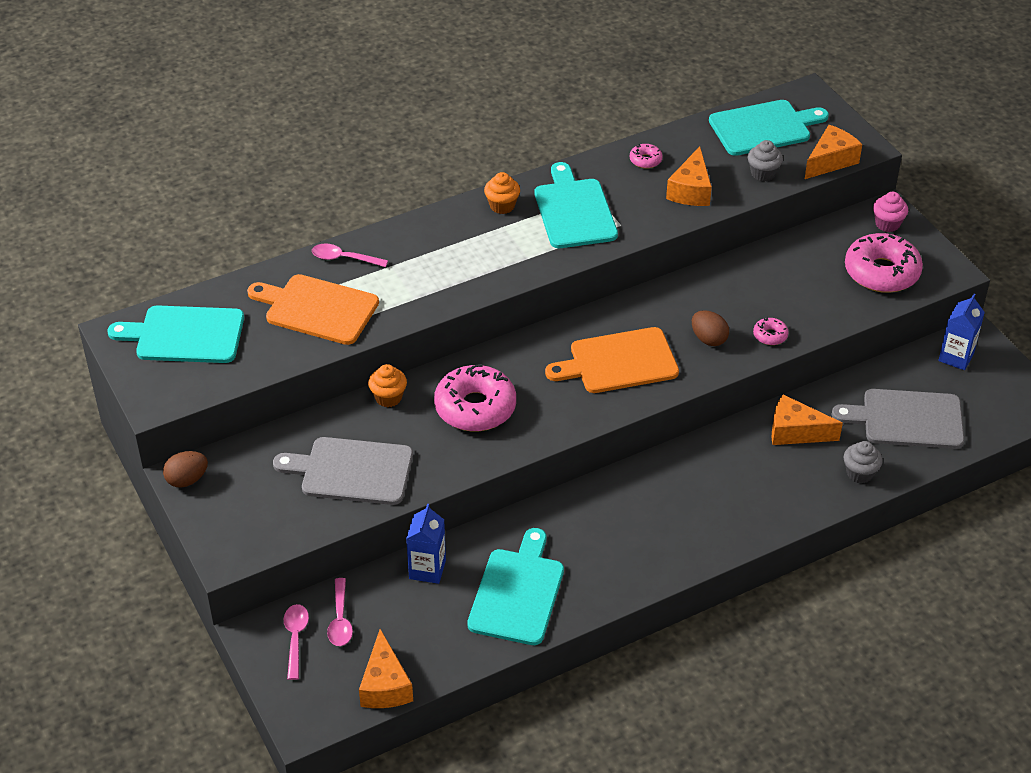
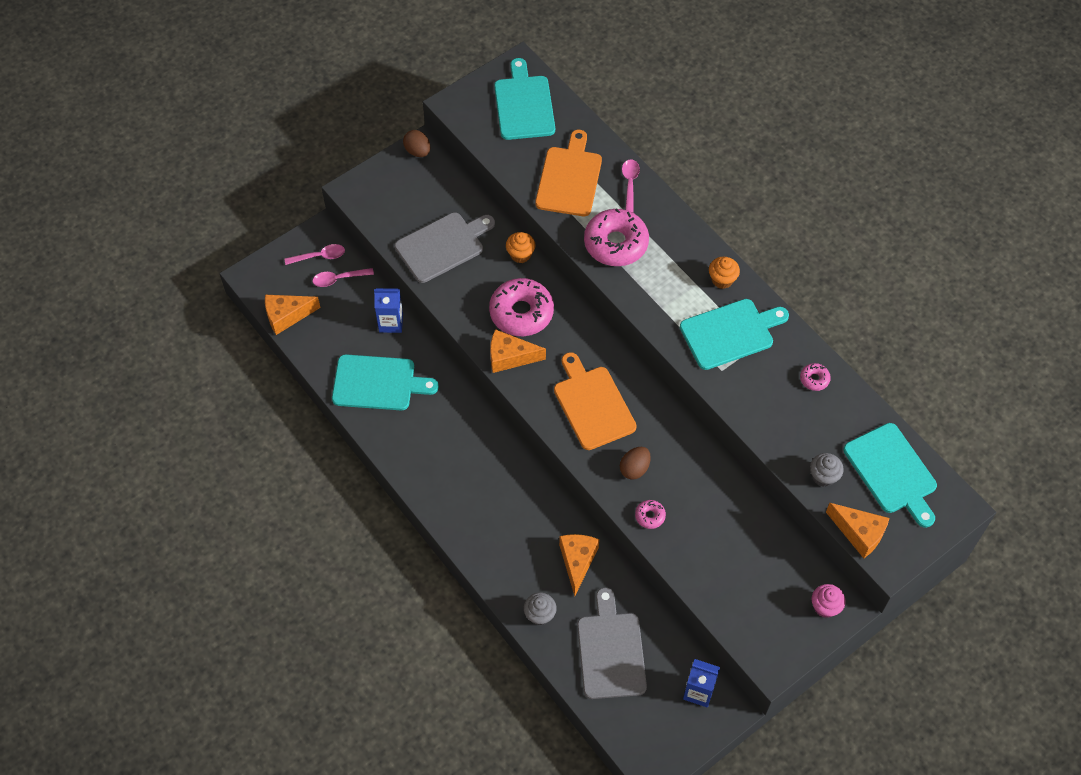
camera: 80 degrees right, 15 degrees up
(352, 471) = (442, 246): grey cutting board -> grey cutting board turned 60 degrees clockwise
(691, 190) = (782, 419): orange cheese -> orange cheese (510, 357)
(881, 272) = (755, 604): pink donut -> pink donut (616, 243)

